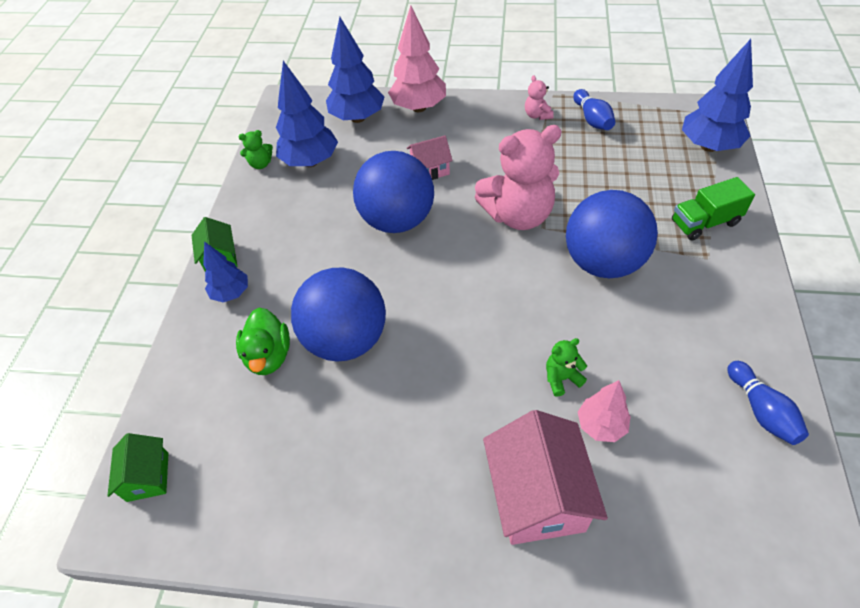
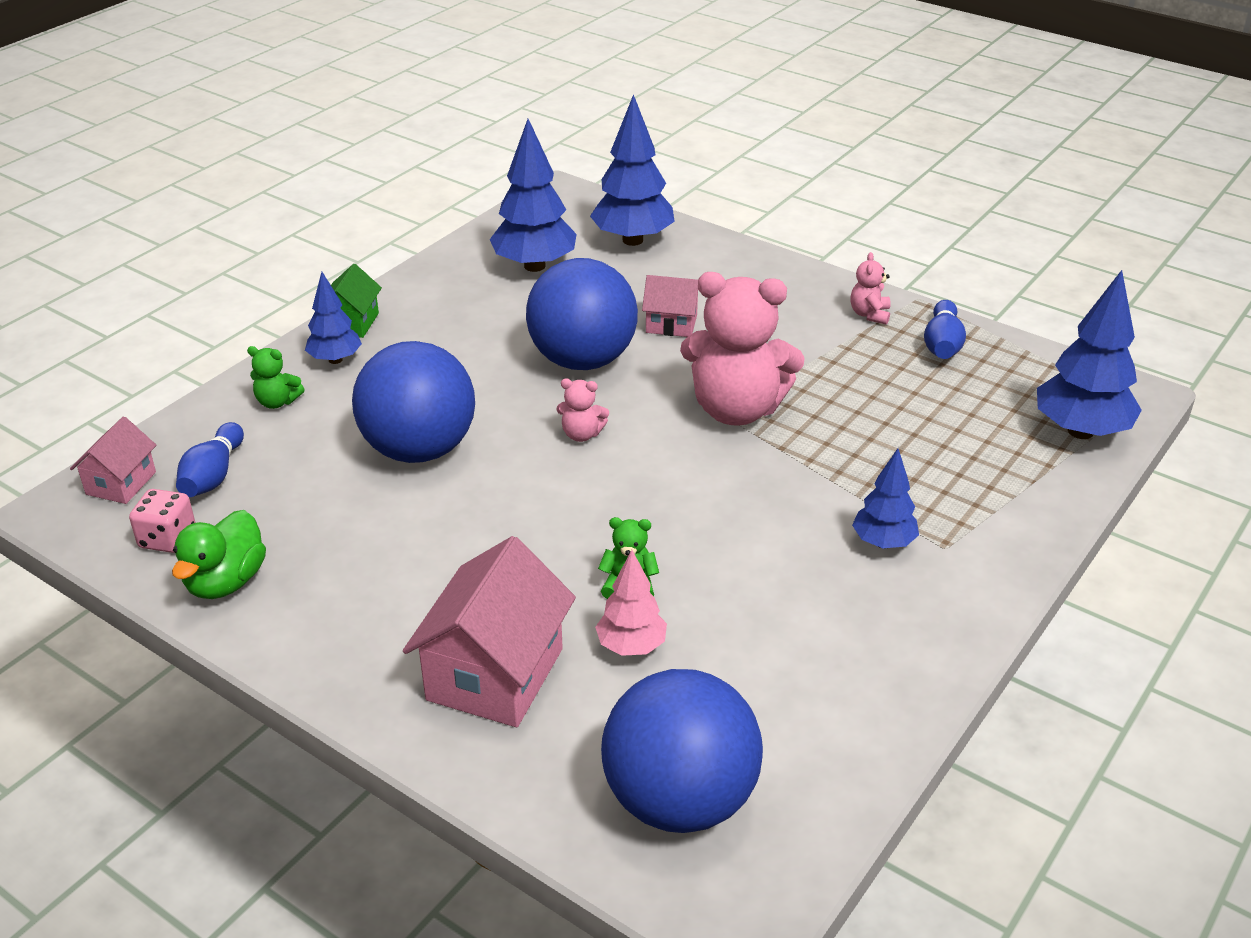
camera: 25 degrees right, 15 degrees down
(148, 477) = (121, 483): green house -> pink house
(222, 508) = (167, 538): none -> pink dice
(261, 164) = (475, 248): green teddy bear -> green teddy bear (277, 402)
(269, 356) = (325, 431): green duck -> green duck (226, 582)
(419, 108) = (720, 254): pink tree -> none
(441, 277) = (581, 434): none -> pink teddy bear
(603, 262) = (797, 497): blue ball -> blue ball (679, 800)
(674, 271) = (883, 543): none -> blue tree
(705, 222) = (981, 509): green truck -> none
(761, 410) = (847, 720): blue bowling pin -> blue bowling pin (213, 476)

